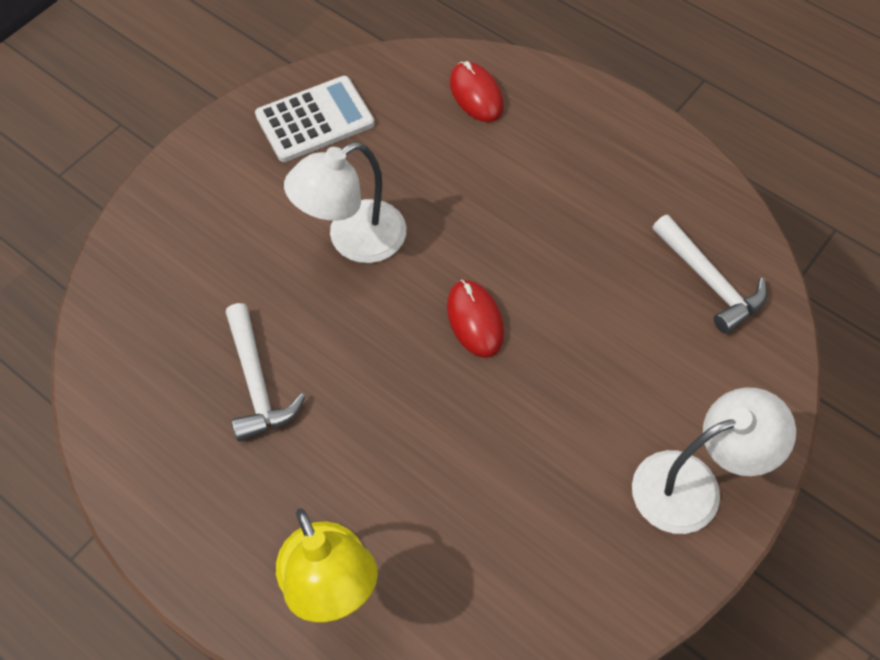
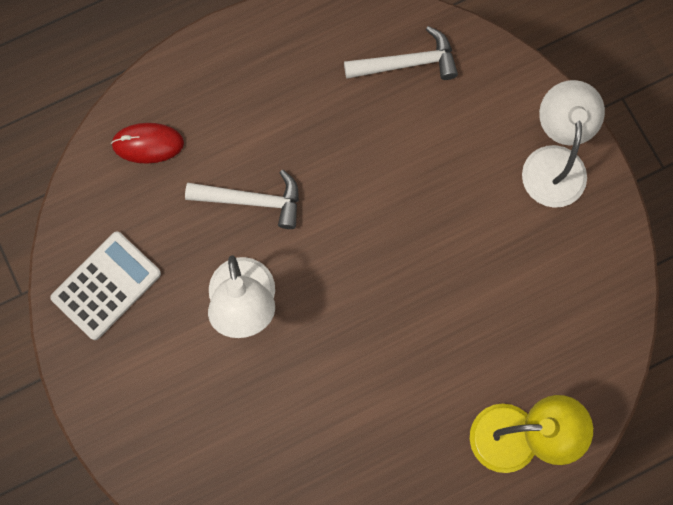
camera: 65 degrees left, 15 degrees up
(257, 383) = (338, 429): white hammer -> white hammer (252, 200)
(315, 120) = (106, 286): white calculator -> white calculator turned 45 degrees clockwise
(475, 320) = (360, 245): red mouse -> none

